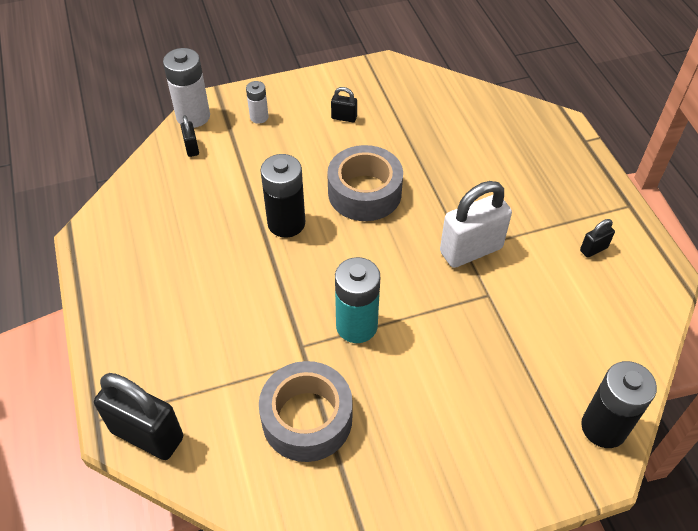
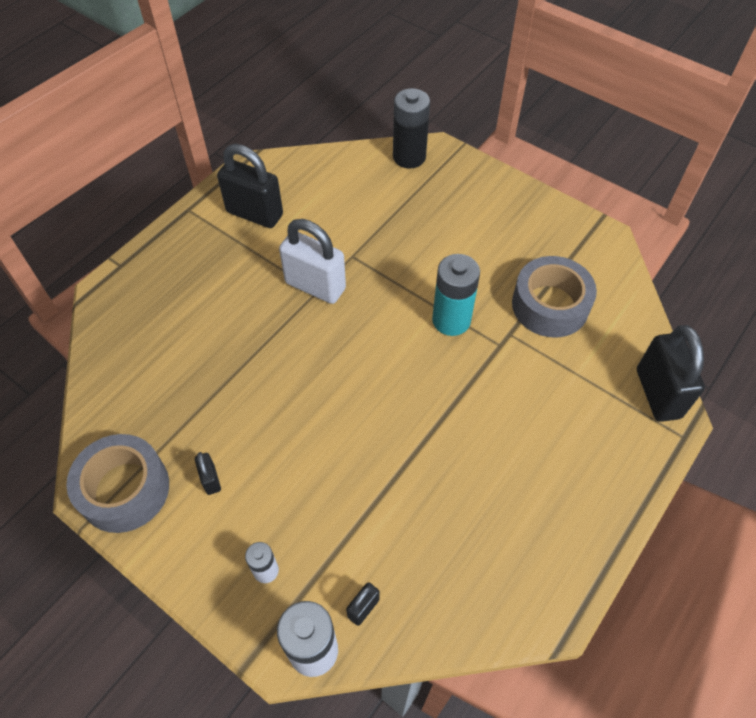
camera: 125 degrees left, 5 degrees up
(286, 223) = (392, 437): black battery -> none
(364, 192) = (307, 396): grey tape -> grey tape (124, 489)
(593, 249) = (255, 213): black padlock -> black padlock, size x2.17

